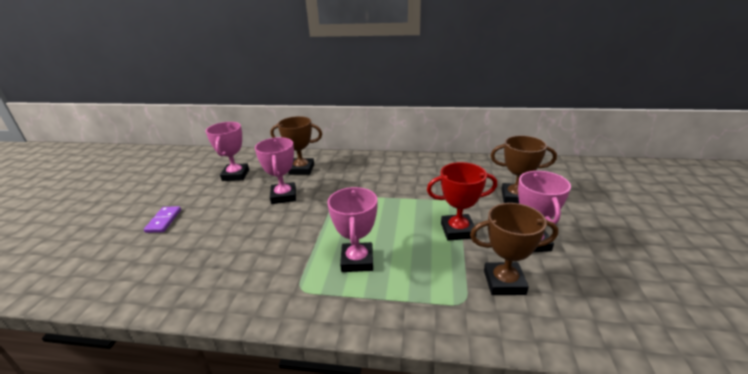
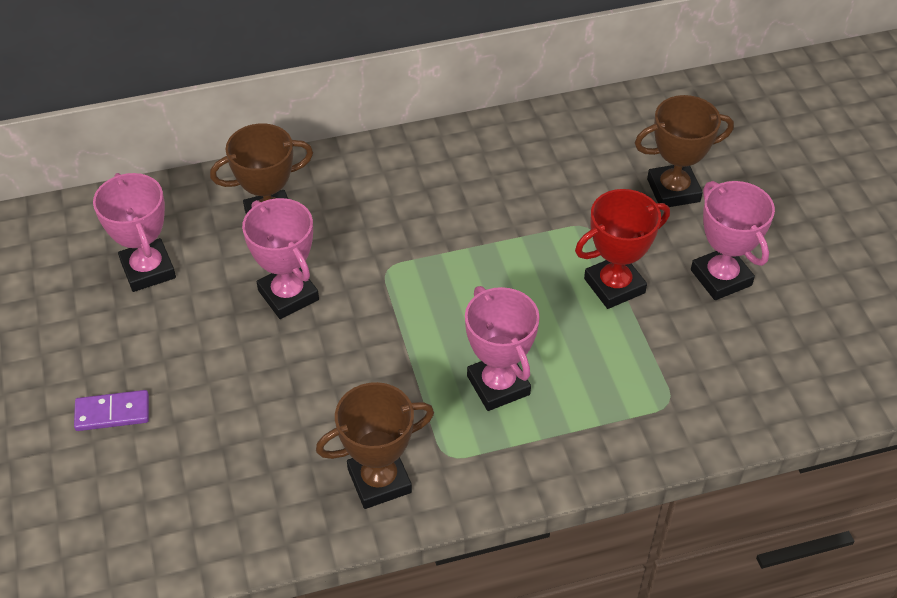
camera: 25 degrees left, 20 degrees up
(163, 221) = (112, 413): purple domino -> purple domino turned 75 degrees counterclockwise
(504, 282) = (707, 356): brown trophy -> brown trophy (379, 480)

